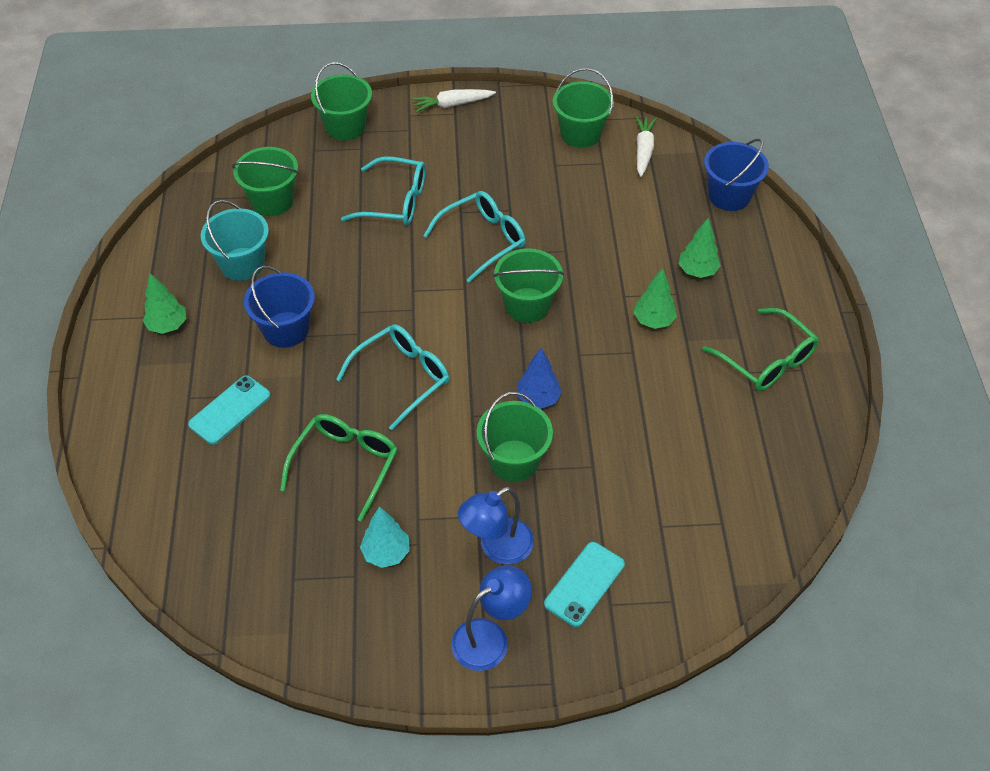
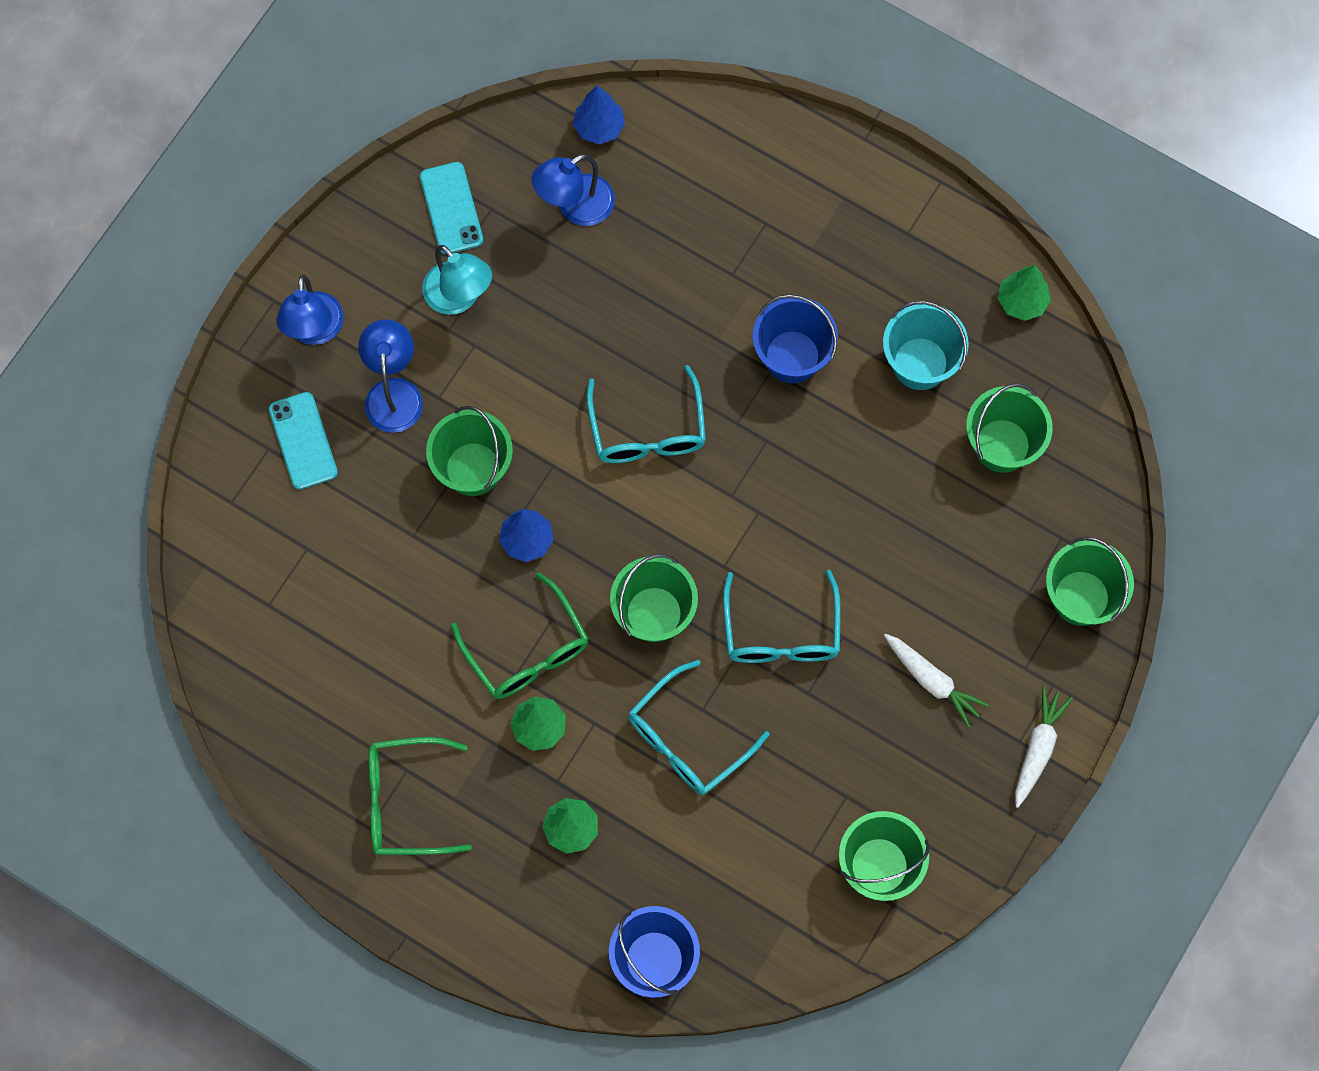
camera: 125 degrees right, 20 degrees up
(168, 326) = (878, 249): green tree -> green tree (1021, 302)
(169, 547) = (599, 127): none -> blue tree
(230, 410) = (722, 252): turquoise phone -> turquoise phone (451, 208)
(253, 522) = (575, 207): none -> blue lamp
(346, 464) = (580, 318): green glasses -> green glasses (527, 651)
(386, 553) = (459, 298): turquoise tree -> turquoise lamp
(395, 202) = (908, 576): turquoise glasses -> turquoise glasses (687, 739)
(643, 150) = (798, 919): white carrot -> white carrot (932, 681)

